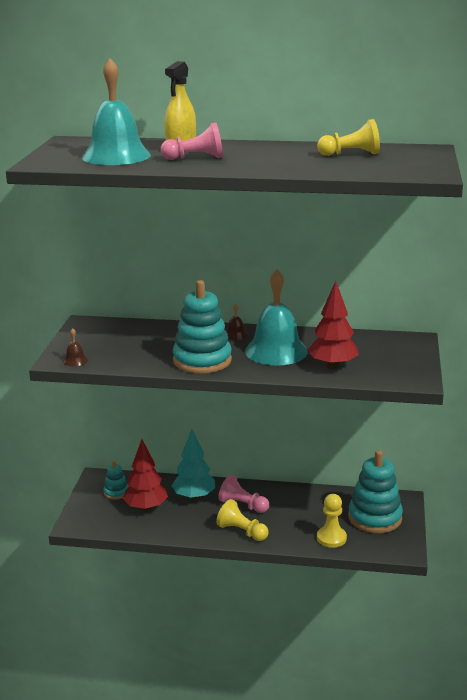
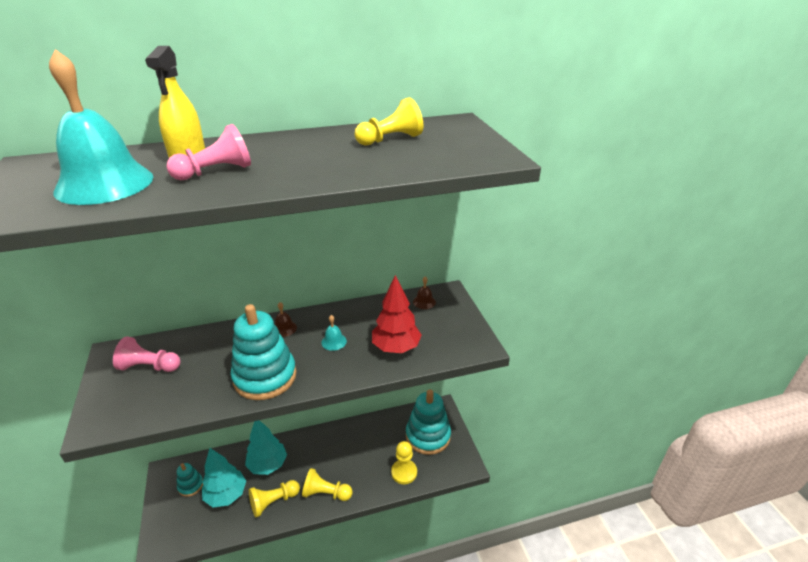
camera: 25 degrees left, 10 degrees up
(75, 360) = (117, 419): brown bell -> brown bell (424, 302)
(146, 507) = (226, 495): red tree -> turquoise tree
(188, 524) = (273, 502): none -> yellow pawn
(243, 505) = (315, 460): pink pawn -> pink pawn (149, 367)
(276, 351) = (334, 341): turquoise bell -> turquoise bell, size x0.40

